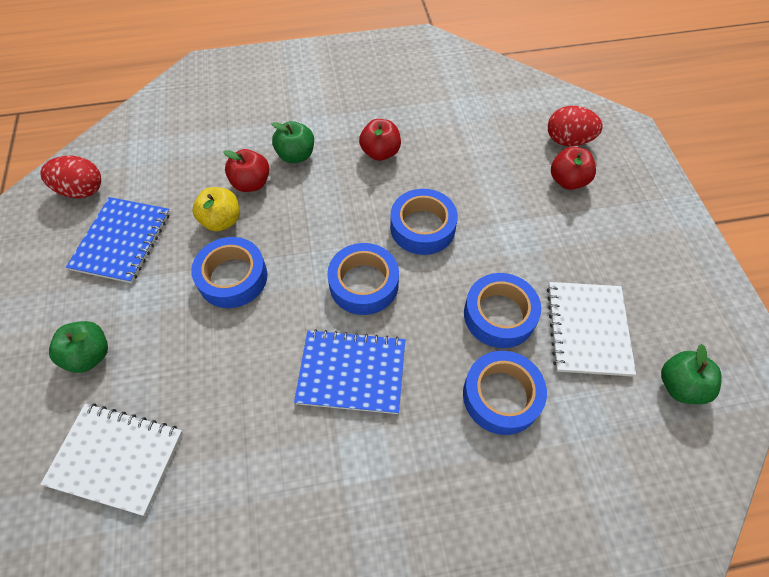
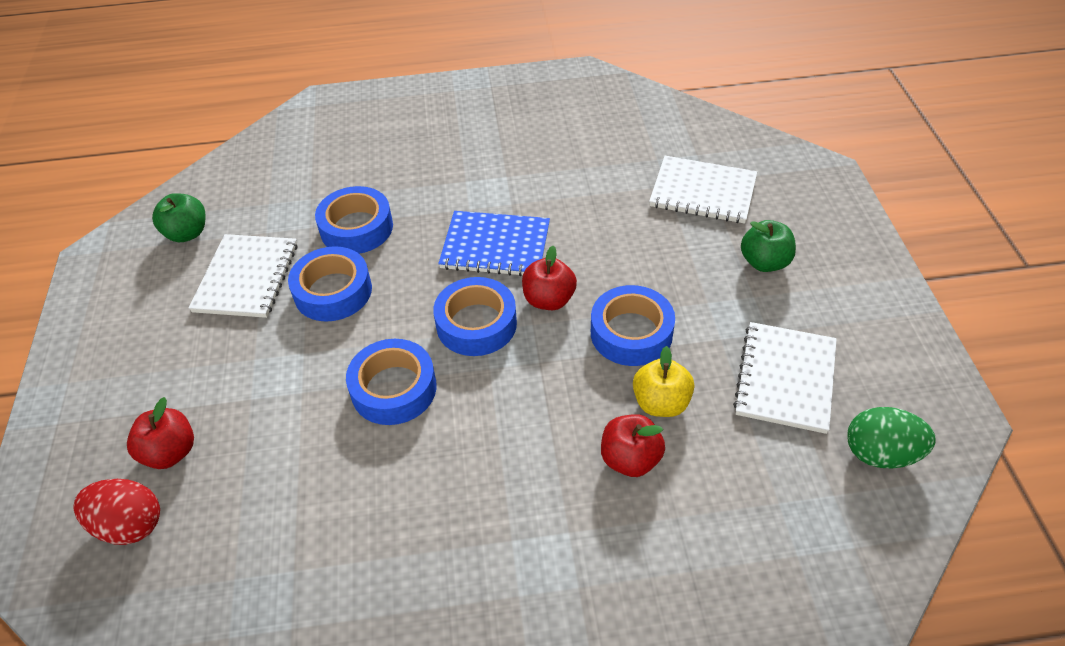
camera: 175 degrees left, 10 degrees down
(81, 190) = (880, 454): red egg -> green egg
(122, 241) = (785, 378): blue notebook -> white notebook
(296, 155) = (567, 508): green apple -> none
(380, 152) = (433, 510): red apple -> red apple (549, 300)

